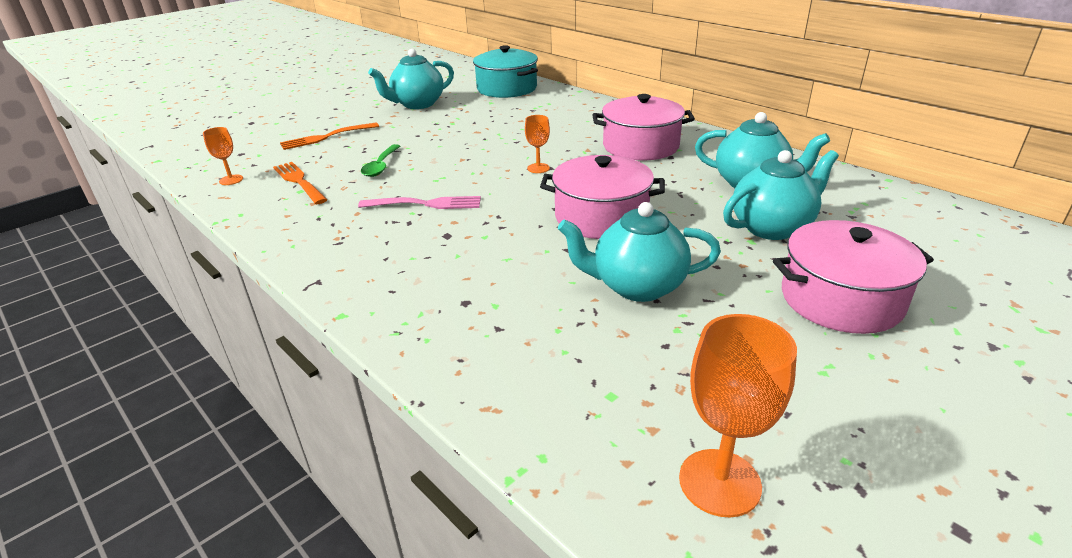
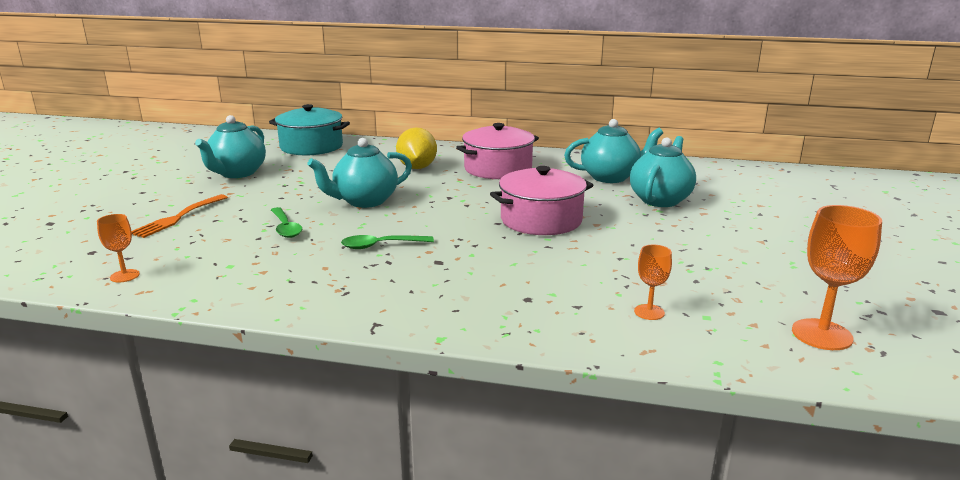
camera: 35 degrees left, 10 degrees down
(299, 182) = (216, 259): orange fork -> none
(424, 204) = (381, 246): pink fork -> green spoon
(538, 168) = (439, 199): orange goblet -> orange goblet (649, 312)
(565, 128) = (417, 168): none -> yellow lemon
(637, 286) = (630, 254): turquoise teapot -> turquoise teapot (364, 201)
(841, 299) = (751, 228): pink pot -> none

